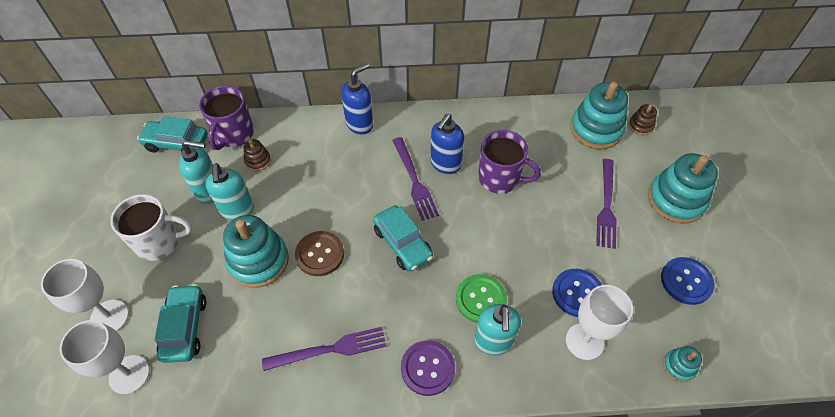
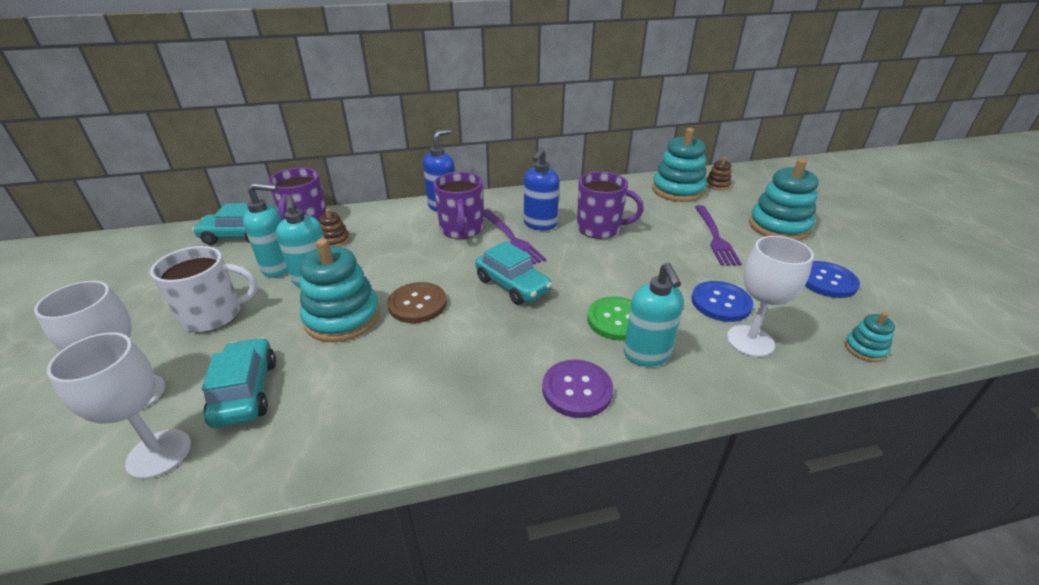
camera: 10 degrees left, 20 degrees down
(330, 349) = (447, 388): purple fork -> none
(371, 161) = (461, 229): none -> purple mug

